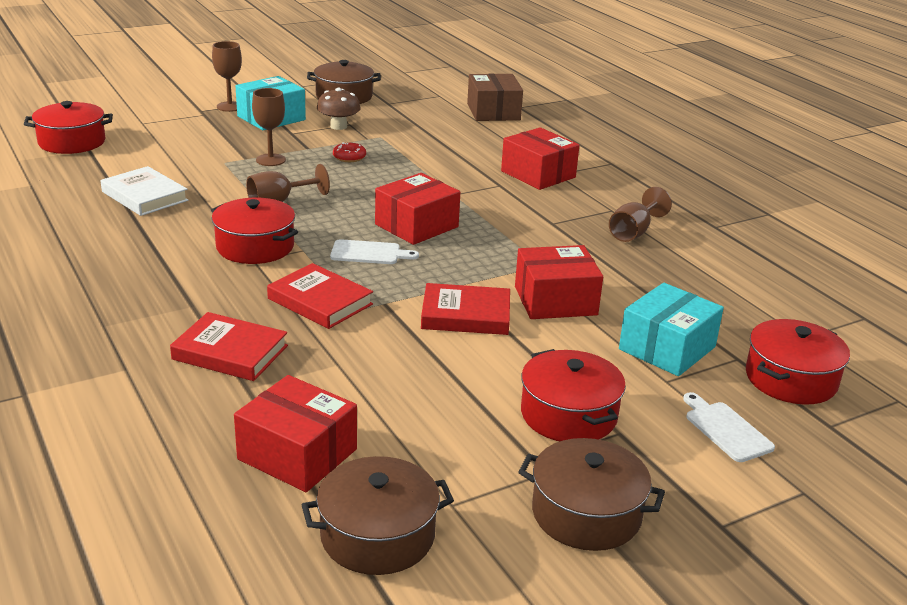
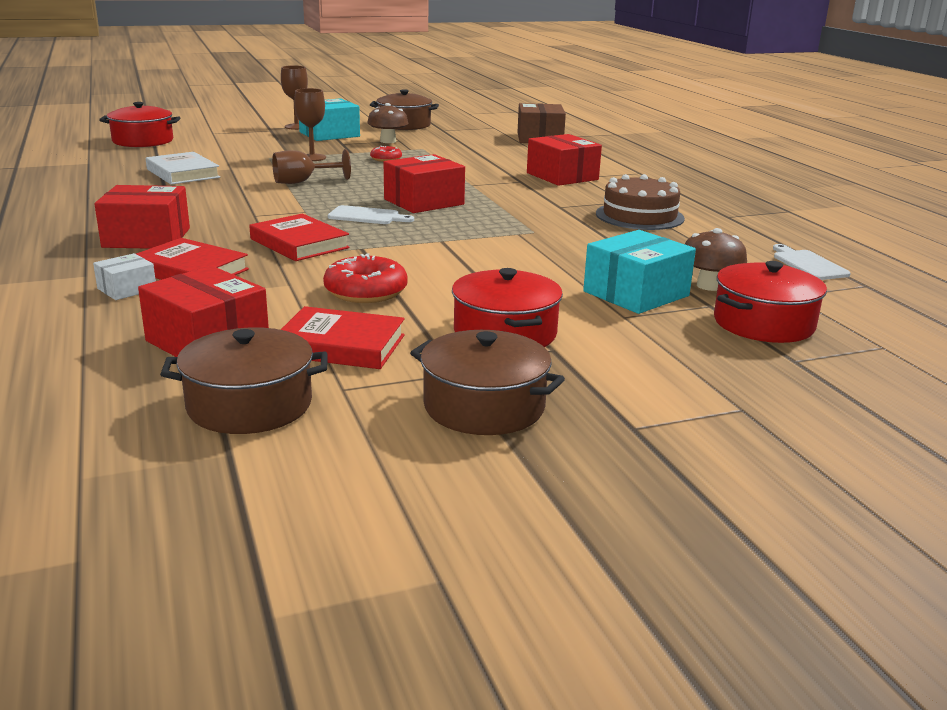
camera: 10 degrees right, 5 degrees down
(180, 386) = (127, 289): none -> white box
(255, 247) = (261, 207): red pot -> none
(416, 368) = (366, 291): none -> red donut
(466, 315) = (437, 260): red book -> red book (340, 345)
(555, 301) = (534, 255): red box -> red box (147, 238)
(633, 232) = (639, 216): brown goblet -> brown cake
(725, 429) = (673, 355): white cutting board -> white cutting board (808, 264)
(728, 331) = (709, 286): none -> brown mushroom

